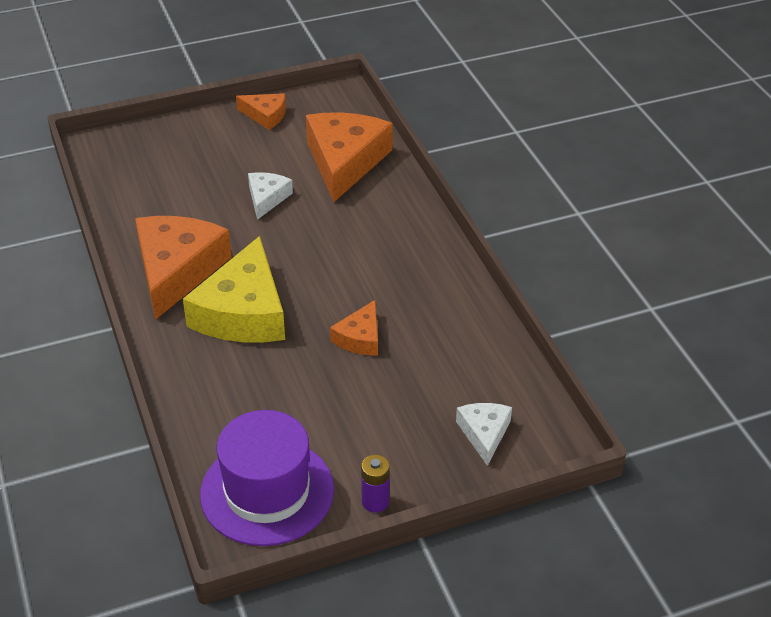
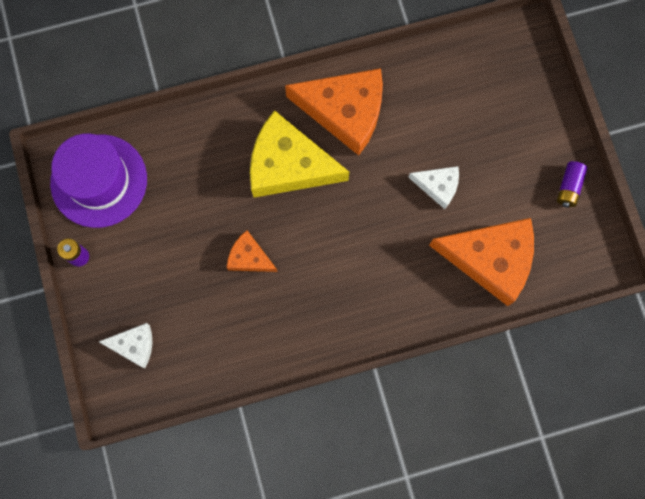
camera: 95 degrees right, 35 degrees up
(265, 115) = (569, 187): orange cheese -> purple battery

